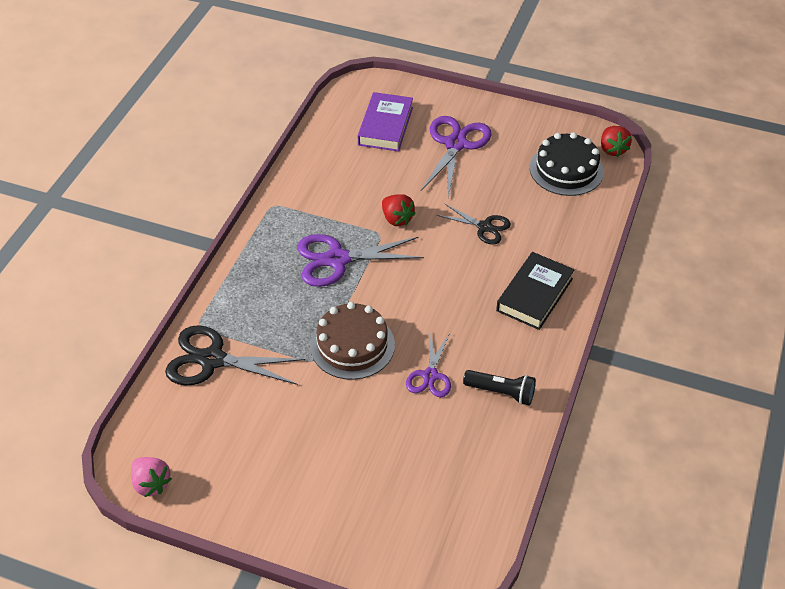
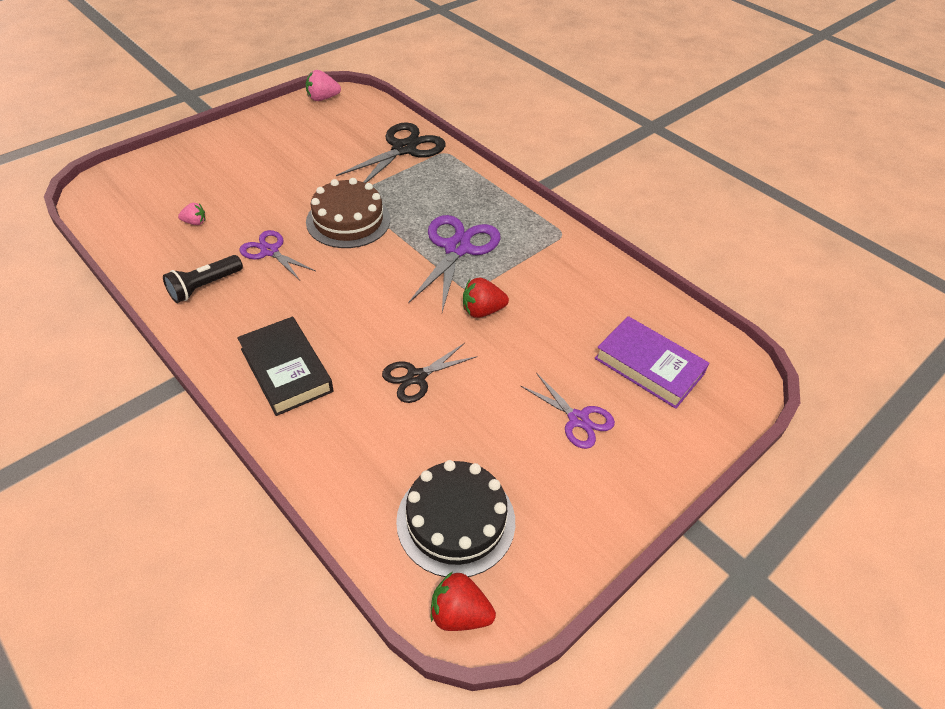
camera: 115 degrees right, 0 degrees up
(435, 454) = (195, 222): none -> pink strawberry
(455, 144) = (578, 419): purple scissors -> purple scissors, size x0.60

